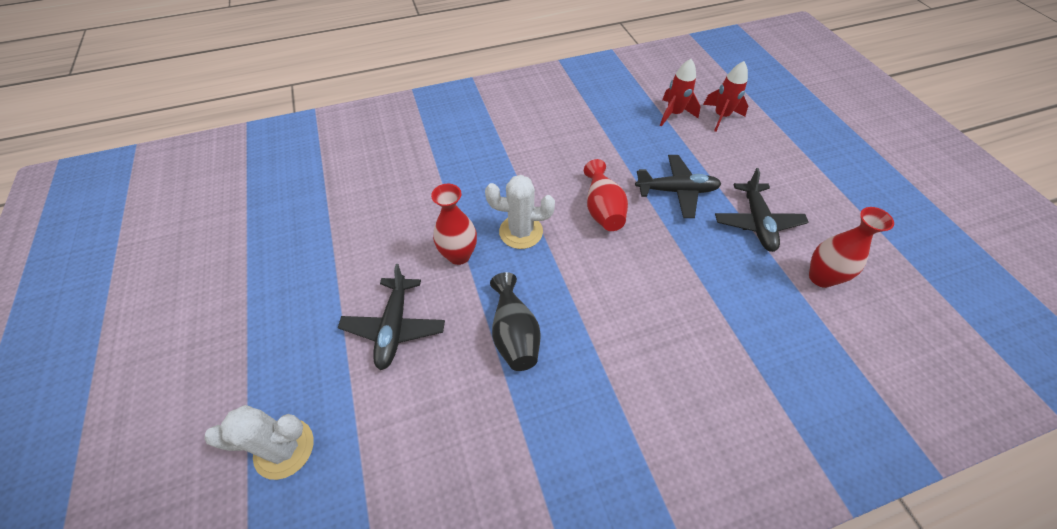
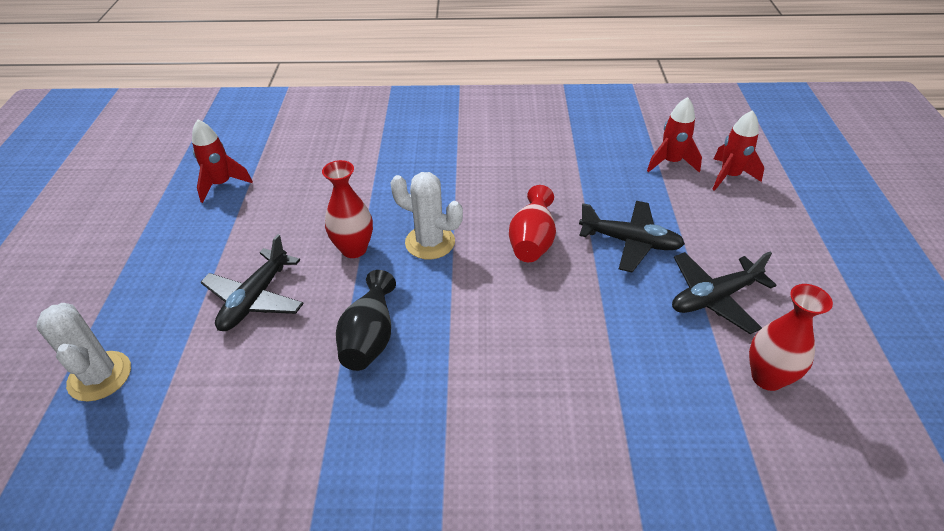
camera: 20 degrees right, 10 degrees down
(284, 448) = (100, 376): white cactus -> white cactus turned 45 degrees clockwise
(302, 222) = (221, 184): none -> red rocket
(757, 223) = (714, 298): black plane -> black plane turned 45 degrees clockwise

